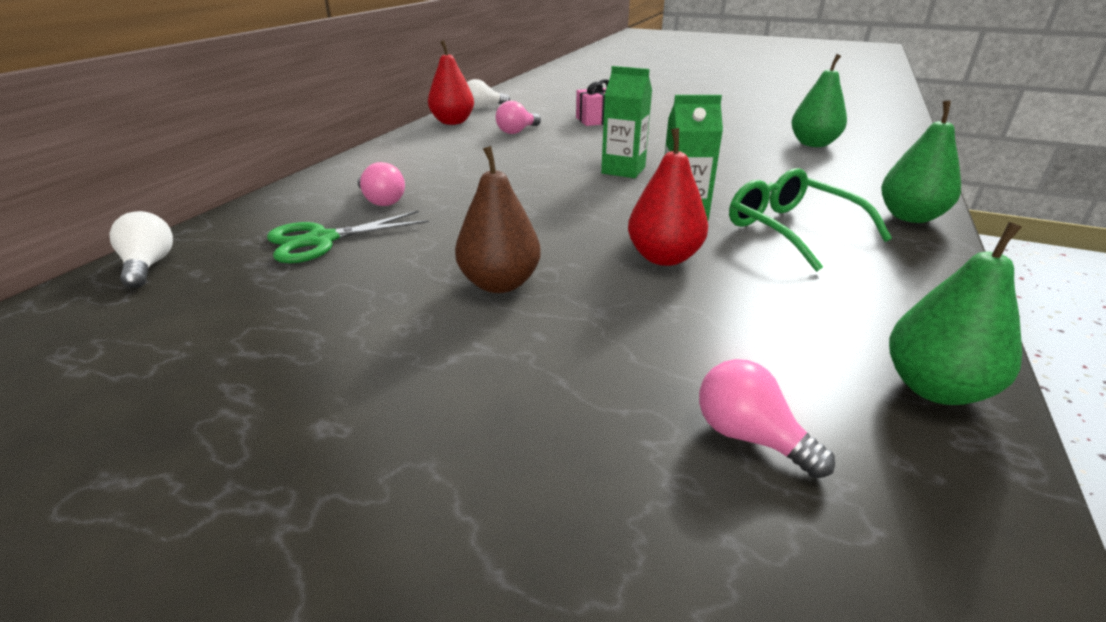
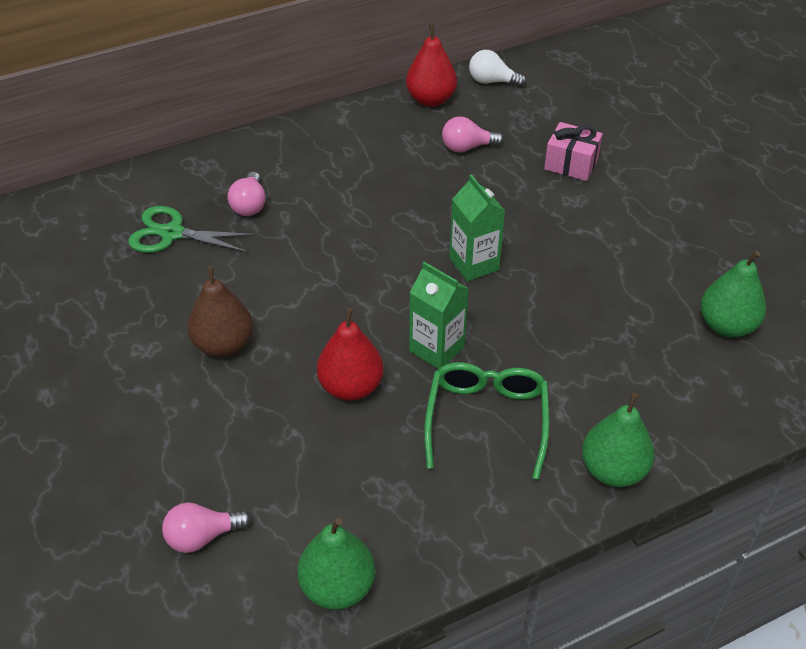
camera: 40 degrees right, 15 degrees up
(148, 266) = (66, 206): white light bulb -> none
(749, 437) = (202, 537): pink light bulb -> pink light bulb turned 105 degrees counterclockwise

